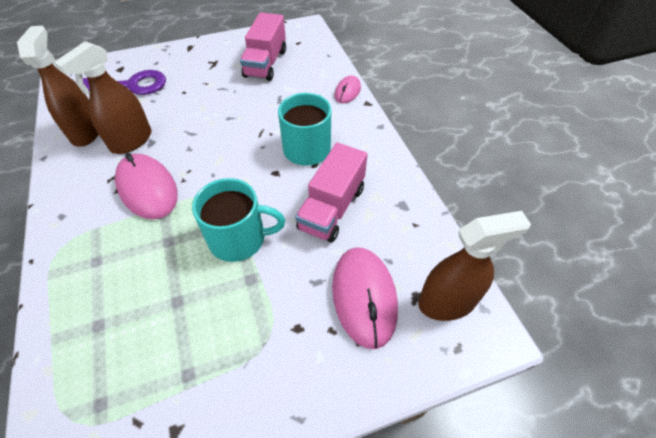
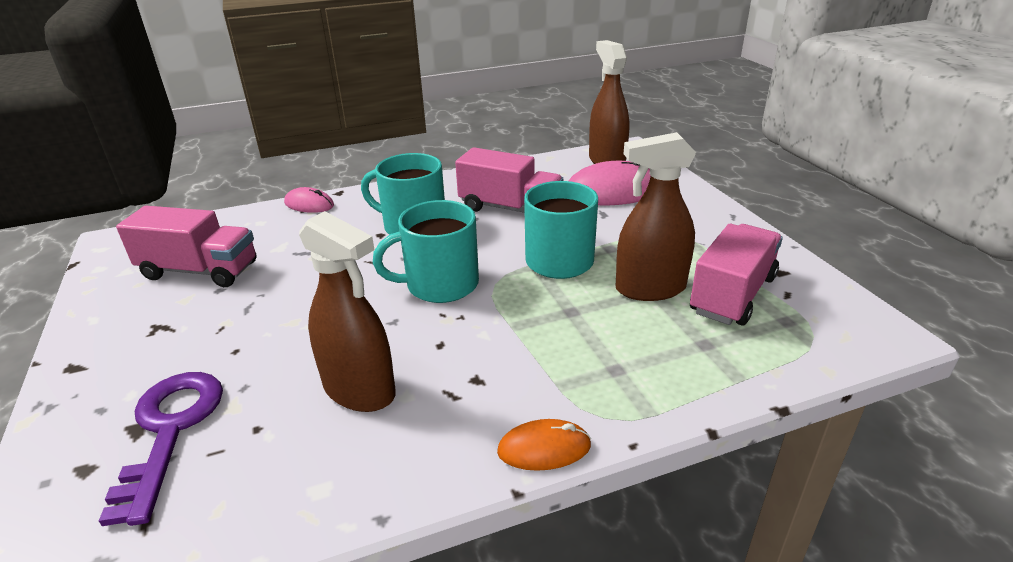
camera: 90 degrees left, 20 degrees down
(50, 218) = (544, 448): none -> orange mouse
(86, 132) = (314, 465): brown spray bottle -> brown spray bottle (650, 288)
(147, 188) = (477, 347): pink mouse -> none
(151, 367) = (732, 295): none -> pink truck
(222, 168) = (440, 284): none -> turquoise mug

